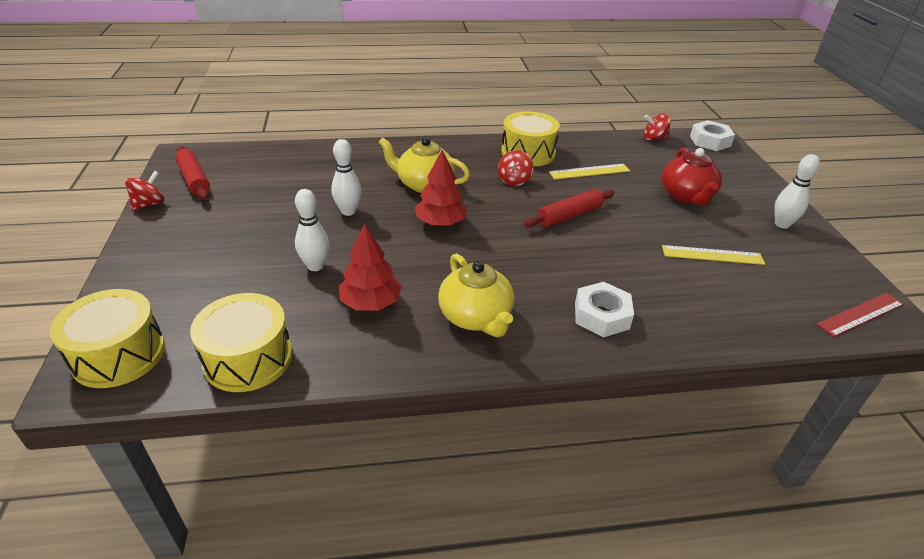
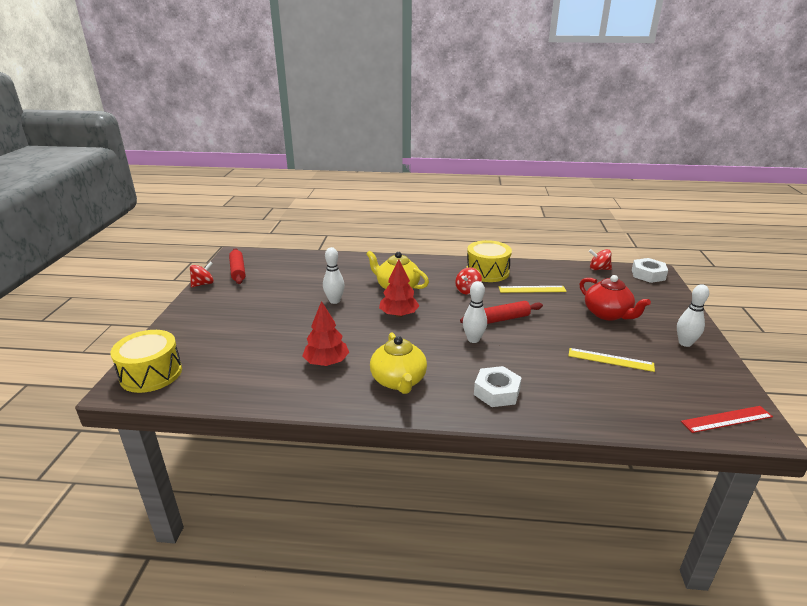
camera: 15 degrees right, 10 degrees down
(248, 358) = (230, 387): yellow drum -> none
(315, 266) = (297, 334): white bowling pin -> white bowling pin (473, 339)
(686, 196) = (608, 314): red teapot -> red teapot turned 45 degrees counterclockwise

